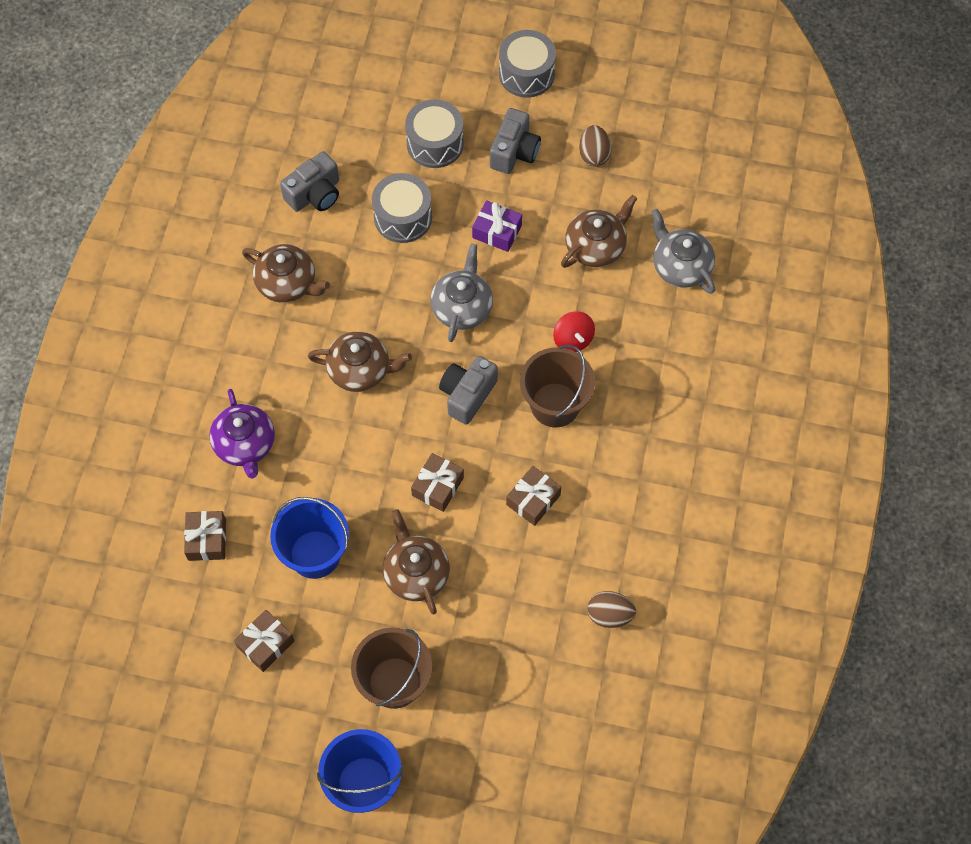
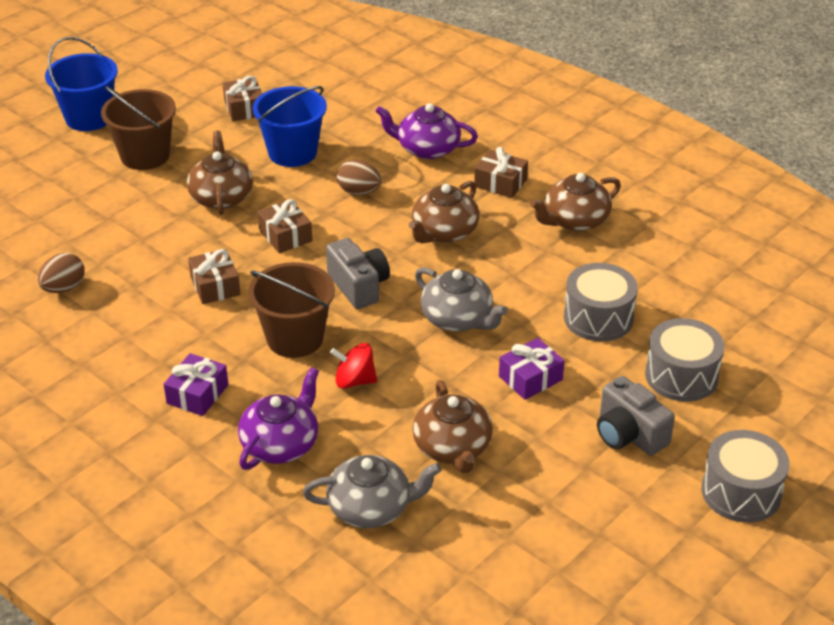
camera: 120 degrees right, 25 degrees down
(207, 540) = (359, 107): brown gift -> brown gift (500, 183)
(315, 194) = (669, 270): grey camera -> none
(416, 573) = (221, 197): brown teapot -> brown teapot turned 105 degrees counterclockwise
(594, 155) = (579, 501): brown egg -> brown egg (359, 192)
(655, 434) = (197, 394): none -> purple gift
(664, 350) = (281, 444): none -> purple teapot

